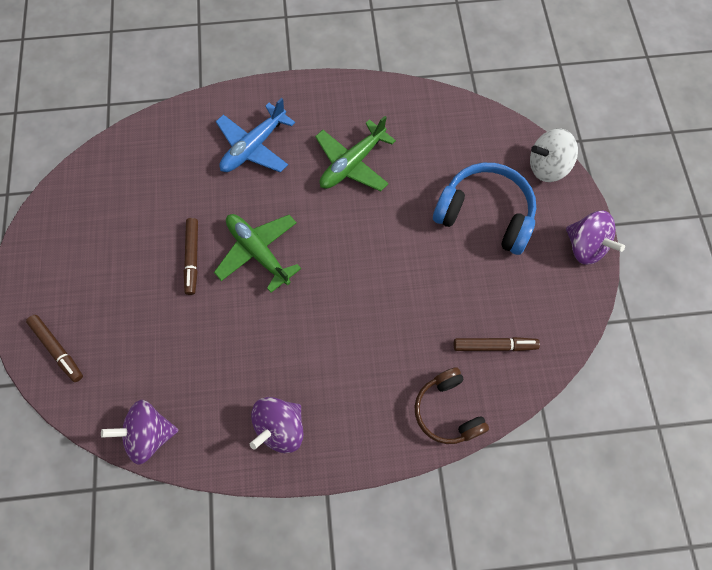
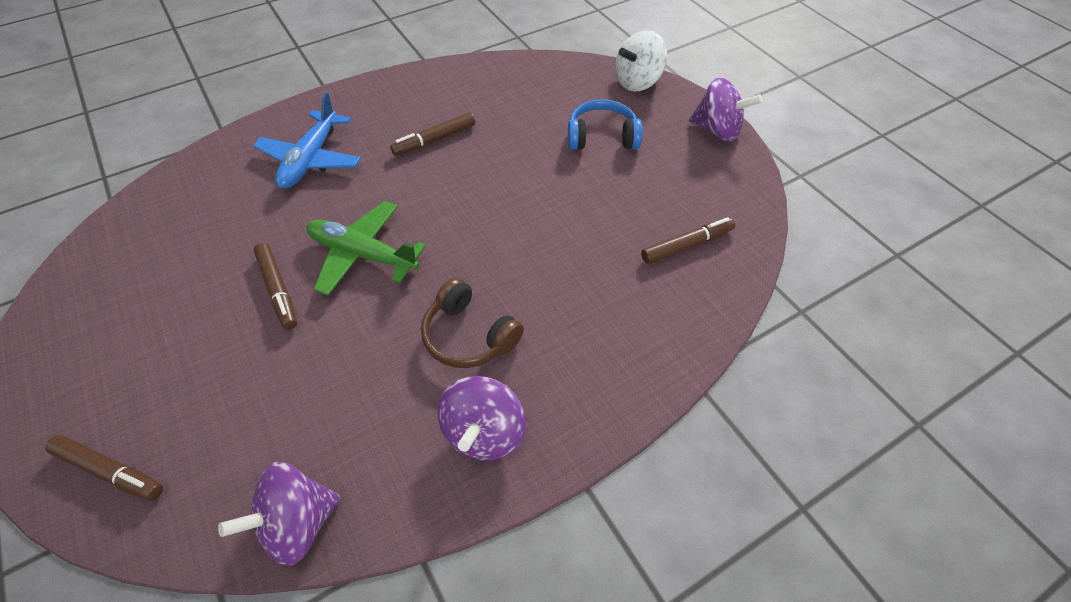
camera: 25 degrees left, 15 degrees down
(352, 164) = (434, 140): green plane -> brown marker
(447, 411) = (677, 328): brown headphones -> brown headphones (469, 336)
(485, 214) = (602, 137): blue headphones -> blue headphones, size x0.66

